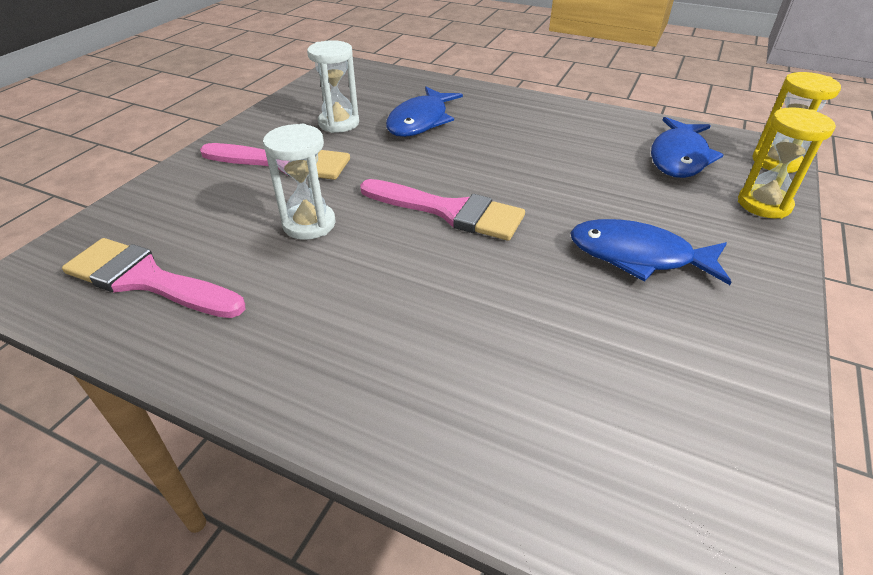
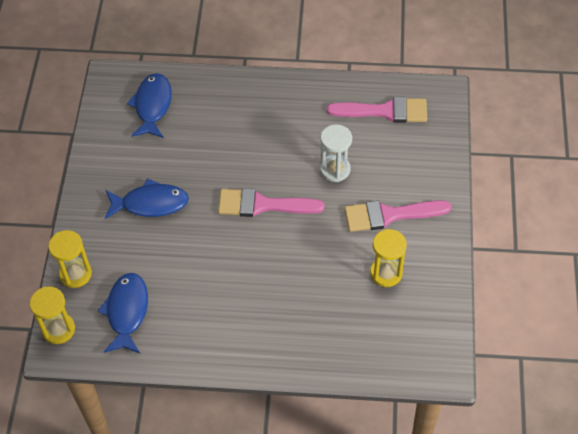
camera: 160 degrees right, 15 degrees up
(339, 123) = (386, 273): white hourglass -> yellow hourglass
(420, 121) = (327, 297): blue fish -> blue fish (152, 106)

